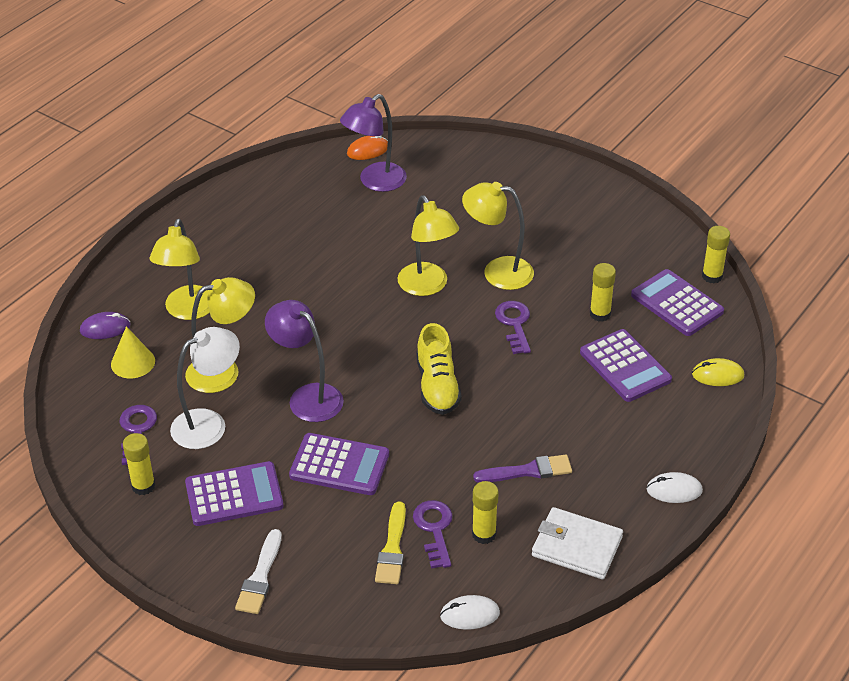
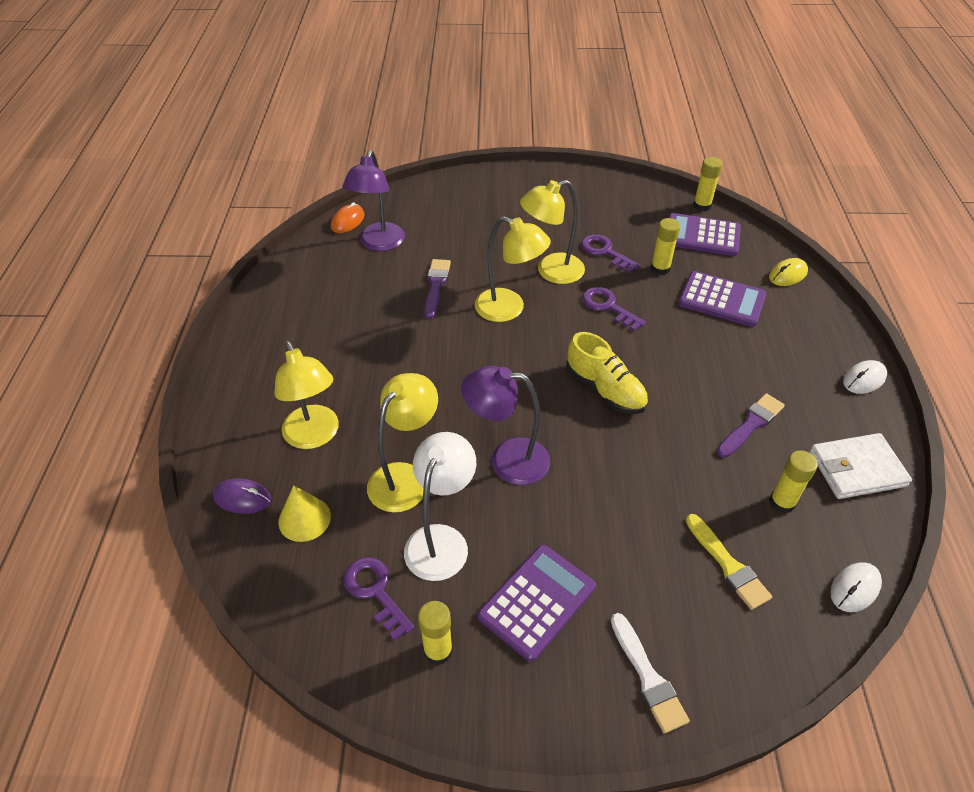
camera: 35 degrees left, 5 degrees up
(105, 328) = (242, 498): purple mouse -> purple mouse turned 60 degrees clockwise
(339, 465) = (600, 510): purple calculator -> none
(387, 239) = (436, 286): none -> purple brush
(434, 530) = (741, 523): purple key -> purple key (605, 252)

